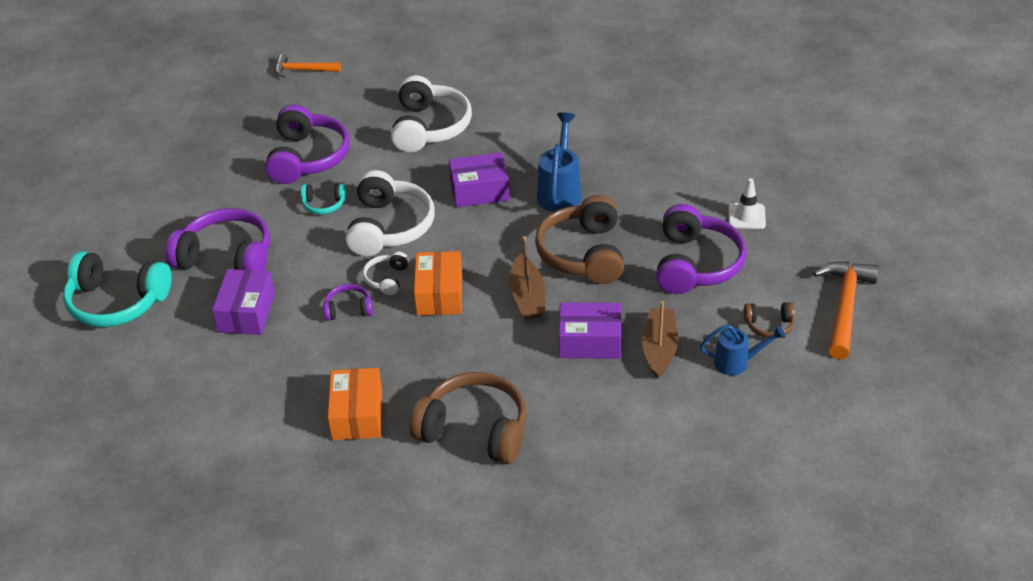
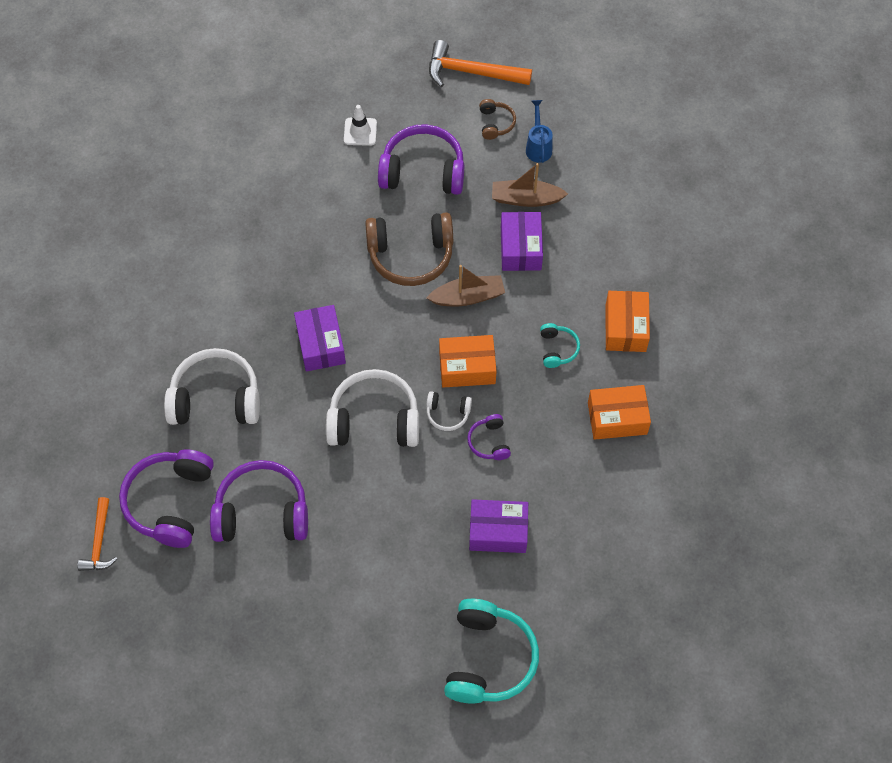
camera: 95 degrees left, 20 degrees up
(226, 257) = (420, 565): purple headphones -> purple headphones (170, 502)
(324, 204) = (339, 485): turquoise headphones -> turquoise headphones (557, 349)
(474, 430) = (625, 328): brown headphones -> orange box
(560, 191) = (323, 276): blue watering can -> none

